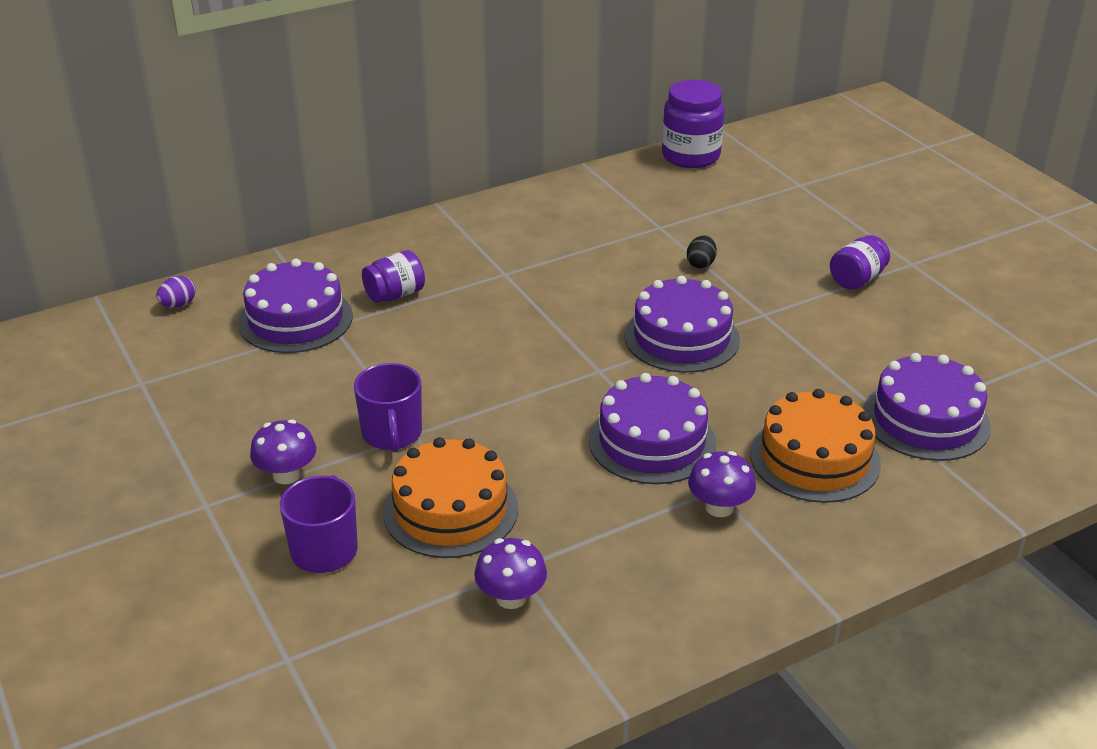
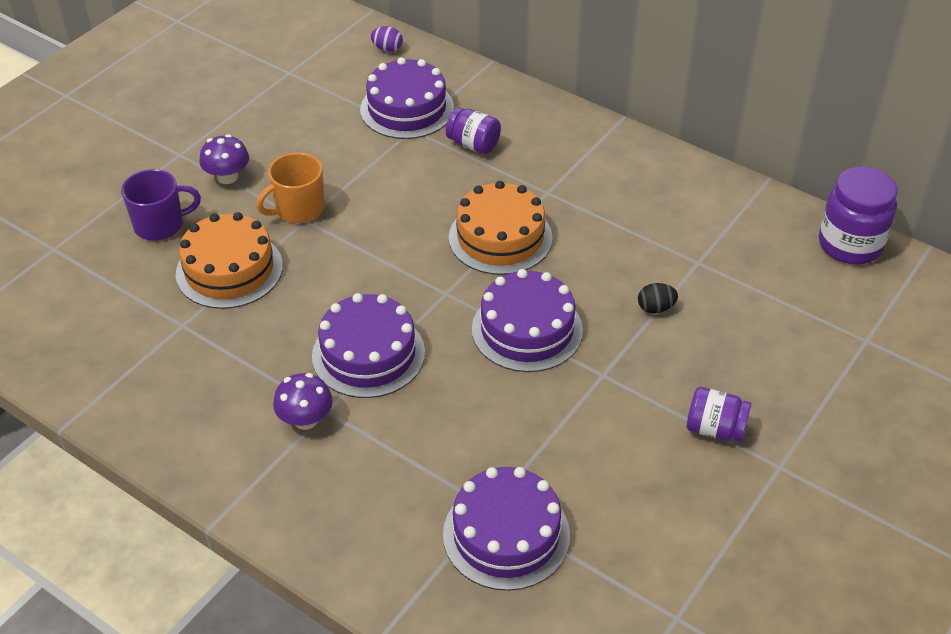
camera: 65 degrees right, 10 degrees up
(392, 434) = (298, 209): purple mug -> orange mug
(511, 597) = (151, 333): purple mushroom -> none
(815, 458) = (402, 465): orange cake -> orange cake (500, 237)

